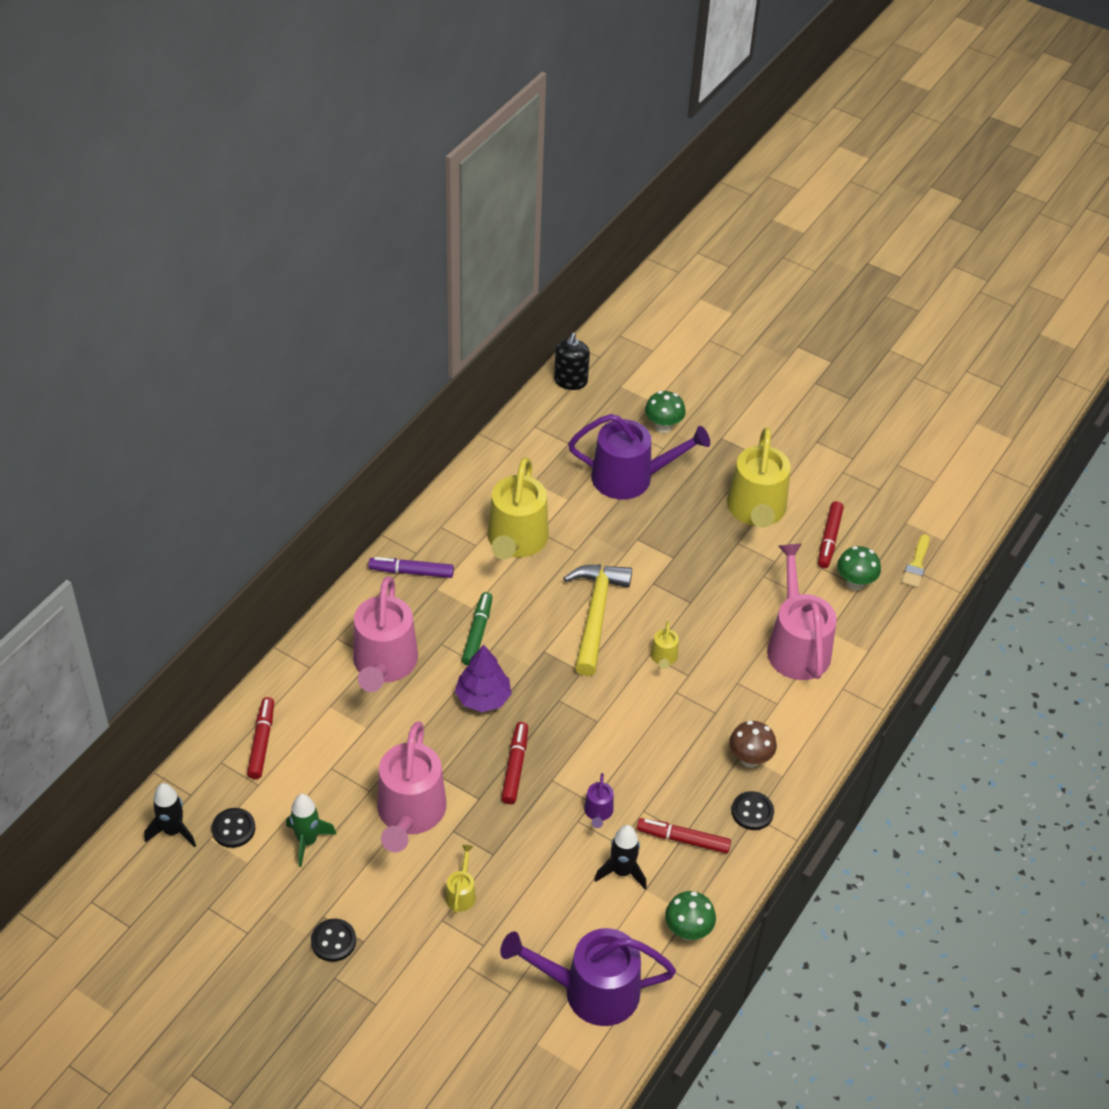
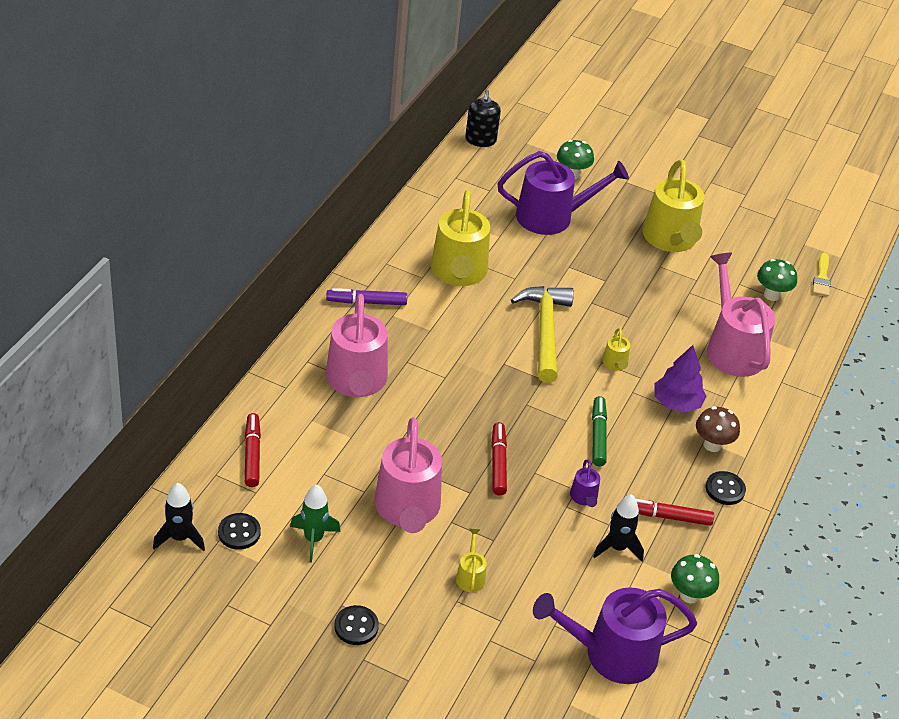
camera: 10 degrees left, 5 degrees down
(477, 633) = (439, 351): green marker -> green marker (598, 435)
(483, 698) = (456, 406): purple tree -> purple tree (676, 403)
(829, 539) = (740, 260): red marker -> none

